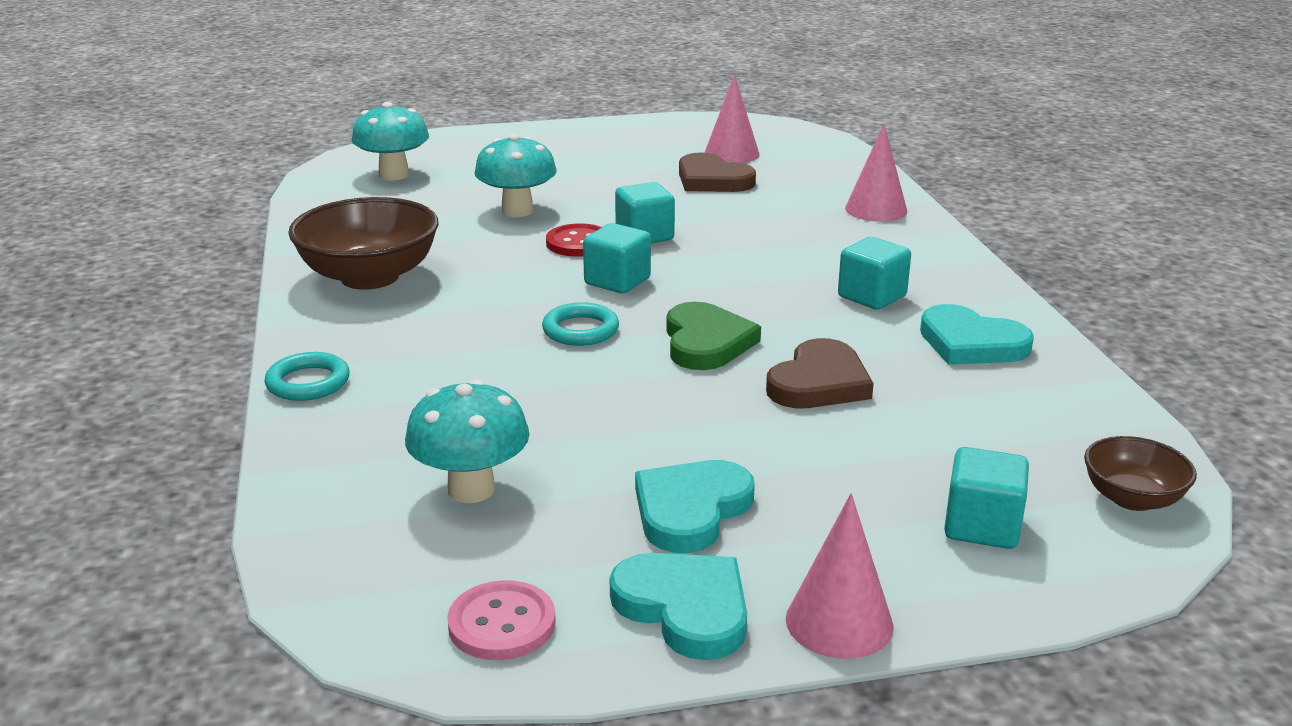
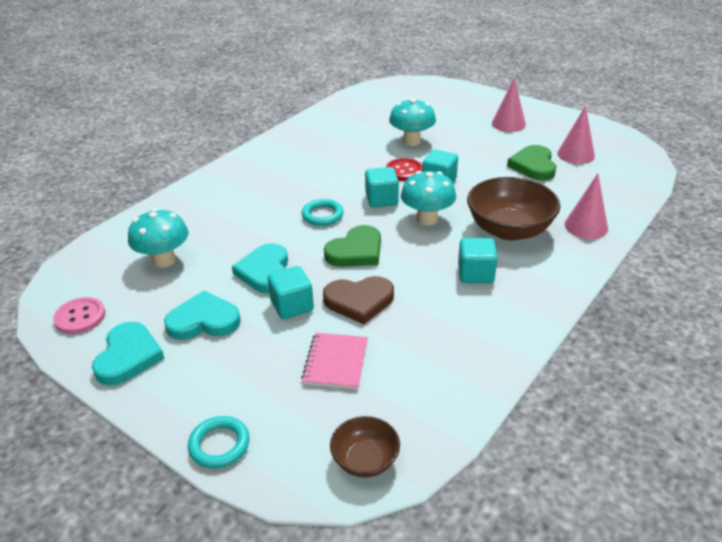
camera: 50 degrees right, 10 degrees up
(308, 382) = (202, 184): turquoise ring -> turquoise ring (219, 445)
(369, 277) = (300, 147): brown bowl -> brown bowl (509, 230)
(394, 175) = (399, 99): turquoise mushroom -> turquoise mushroom (427, 219)
(712, 180) = (533, 166): brown heart -> green heart
(839, 622) = (154, 405): pink cone -> pink cone (508, 124)
(924, 446) = (335, 362): none -> pink notebook
(971, 343) = (469, 329): turquoise heart -> turquoise heart (265, 272)
(982, 527) = (278, 415): turquoise cube -> turquoise cube (292, 306)

